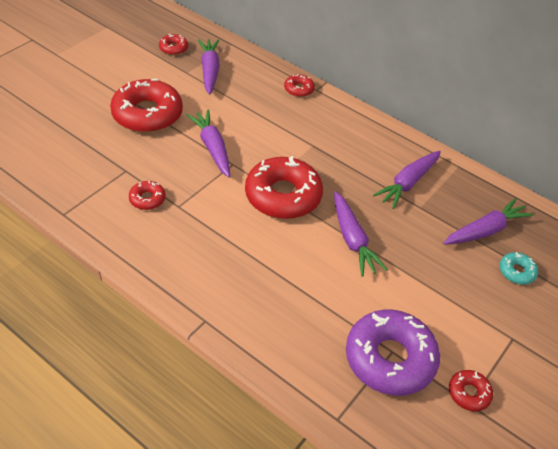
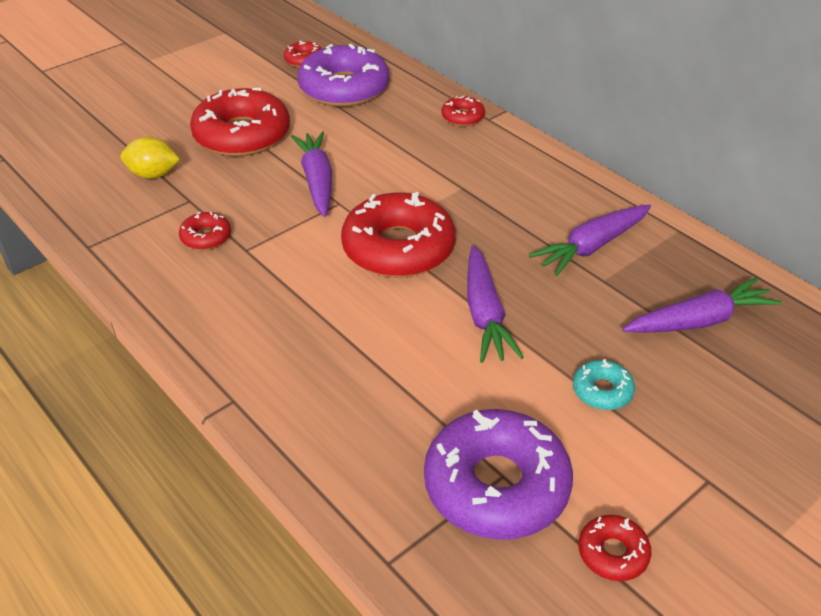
camera: 15 degrees right, 5 degrees down
(92, 152) = (153, 175): none -> yellow lemon
(209, 71) = (344, 88): purple carrot -> purple donut
(516, 272) = (738, 384): turquoise donut -> turquoise donut (602, 391)

